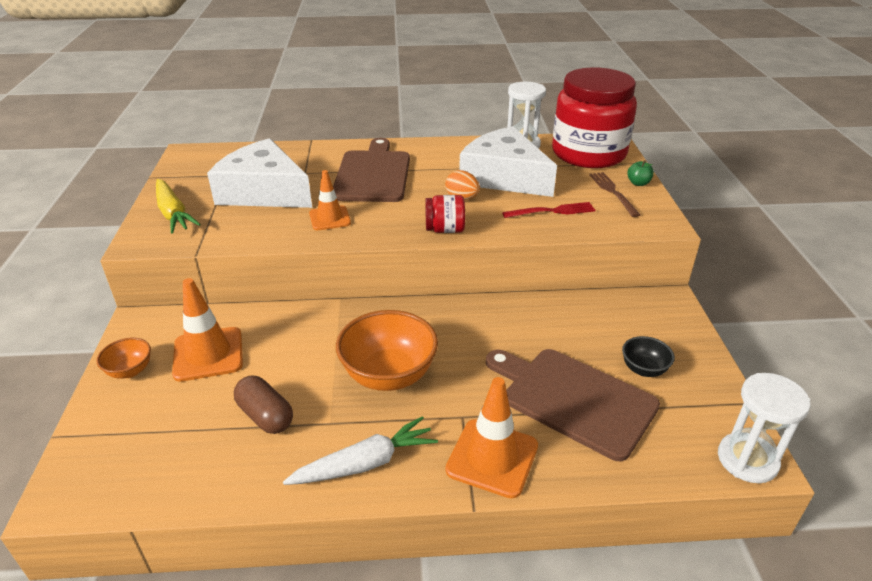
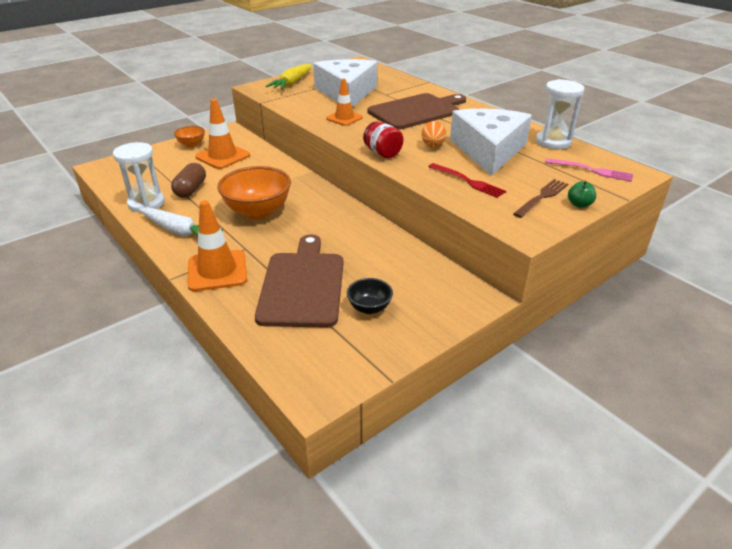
camera: 55 degrees right, 0 degrees up
(588, 153) = (591, 170): red jar -> pink fork
(747, 460) = (310, 388): white hourglass -> white hourglass (146, 203)

